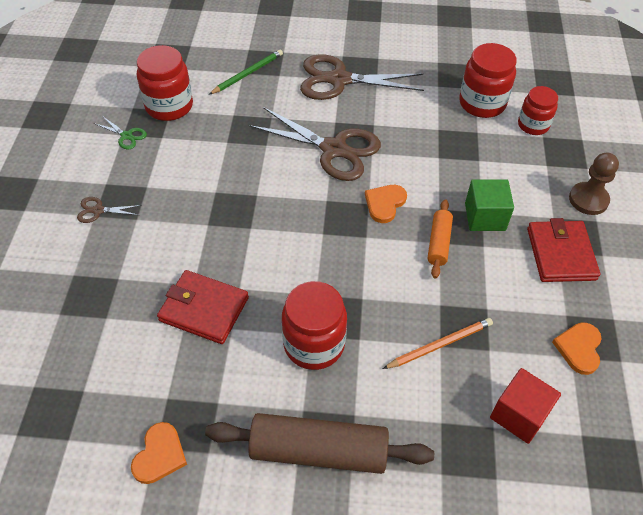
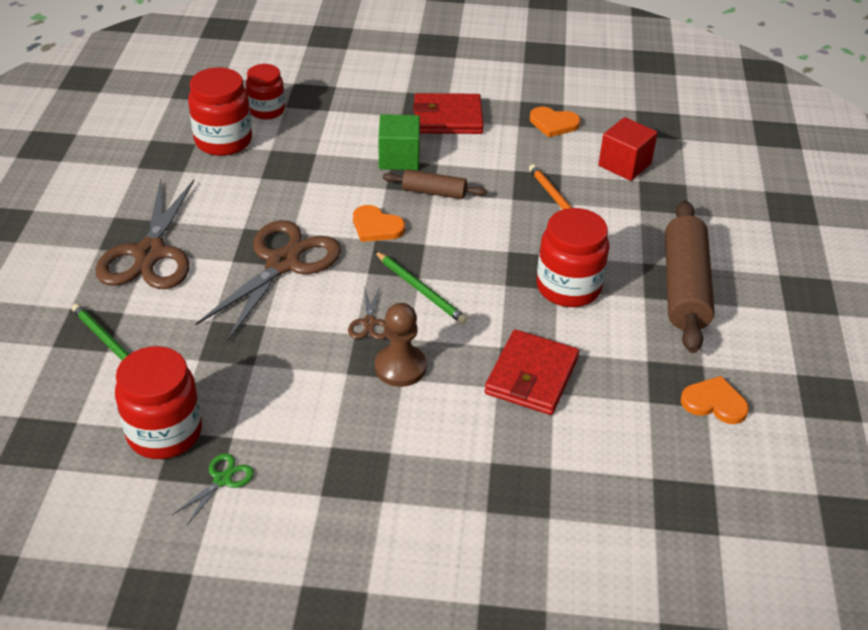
camera: 90 degrees left, 10 degrees down
(98, 210) = (373, 497): brown scissors -> brown scissors (369, 323)
(307, 234) = (420, 289): none -> green pencil
(439, 243) = (434, 192): orange rolling pin -> brown rolling pin
(588, 200) = (379, 92): brown pawn -> brown pawn (400, 367)

